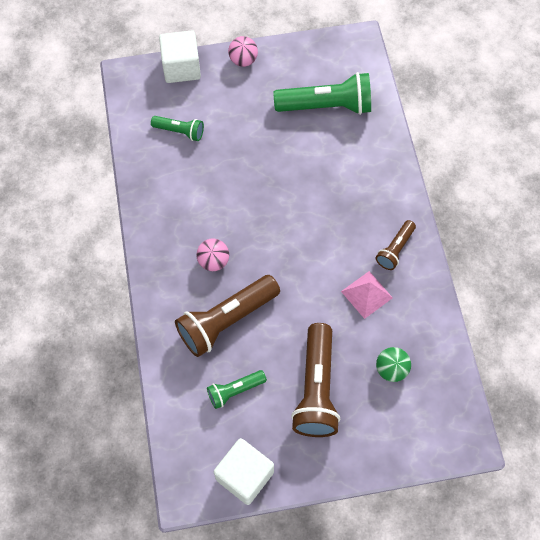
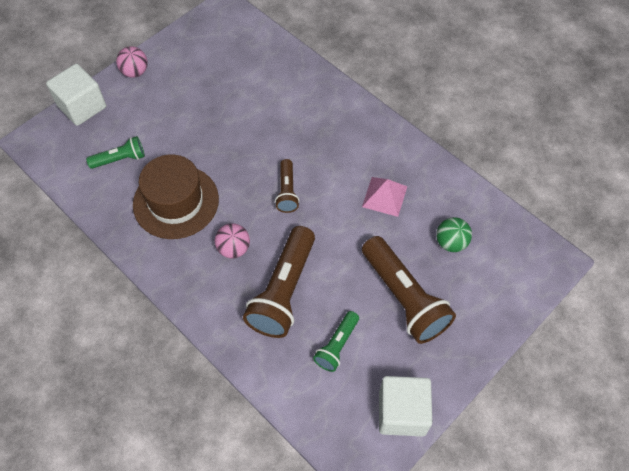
camera: 35 degrees left, 5 degrees down
(197, 194) = (176, 202): none -> brown hat
(326, 106) = (236, 70): green flashlight -> none
(395, 249) = (379, 148): brown flashlight -> brown flashlight (287, 192)

